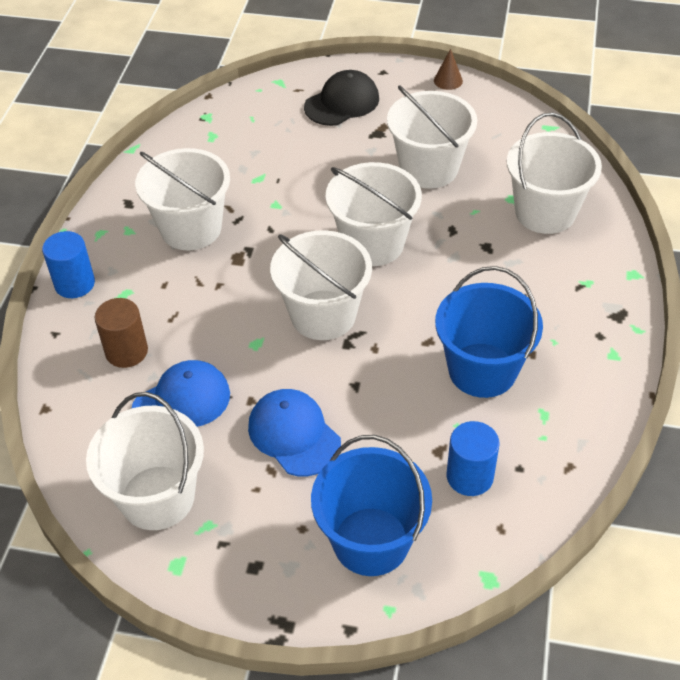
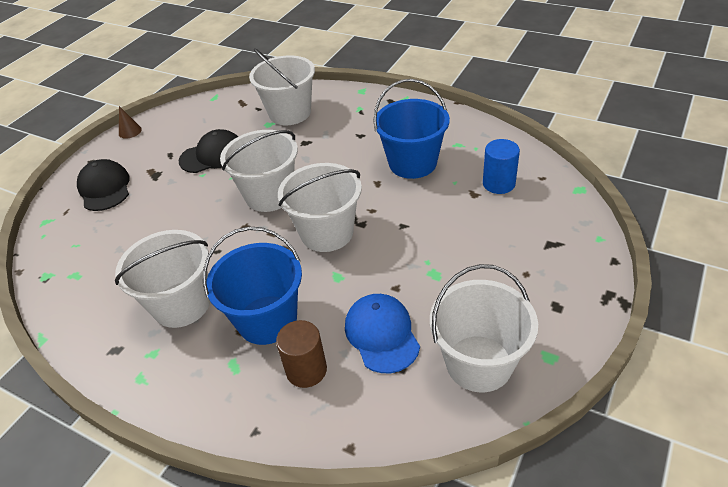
camera: 70 degrees left, 5 degrees down
(74, 284) = (197, 407): blue cylinder -> none
(294, 434) = (438, 266): blue cap -> none
(371, 541) = (543, 239): blue bucket -> blue bucket (267, 320)
(429, 168) = (213, 155): white bucket -> black cap

